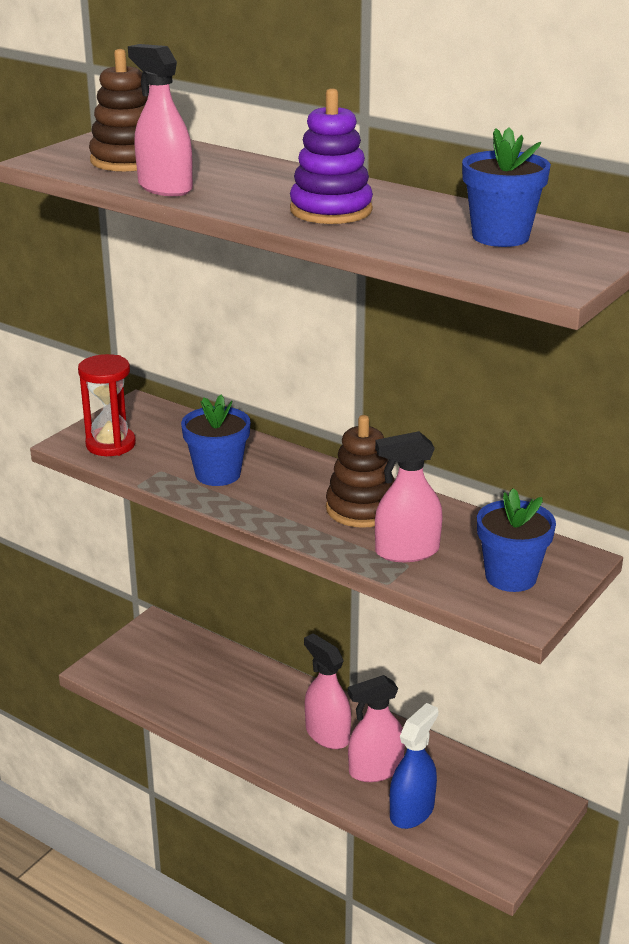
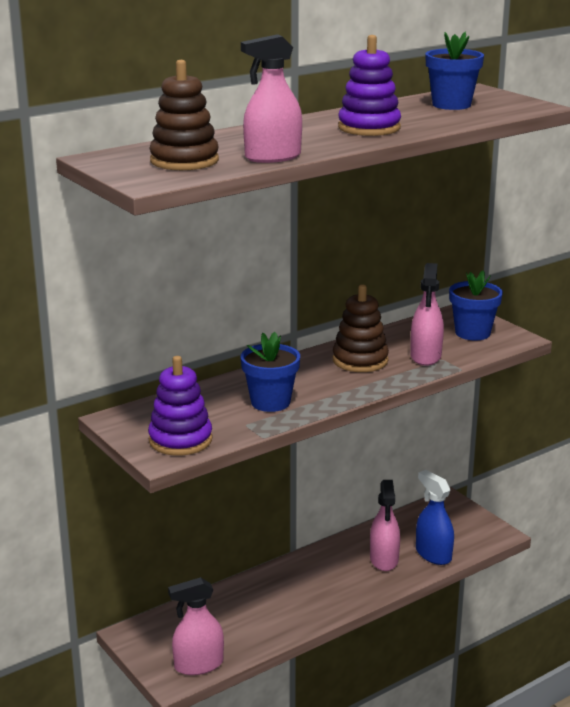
camera: 70 degrees left, 5 degrees down
(110, 444) = (180, 440): red hourglass -> purple stacking toy
(327, 734) = (334, 572): pink spray bottle -> pink spray bottle (198, 665)

